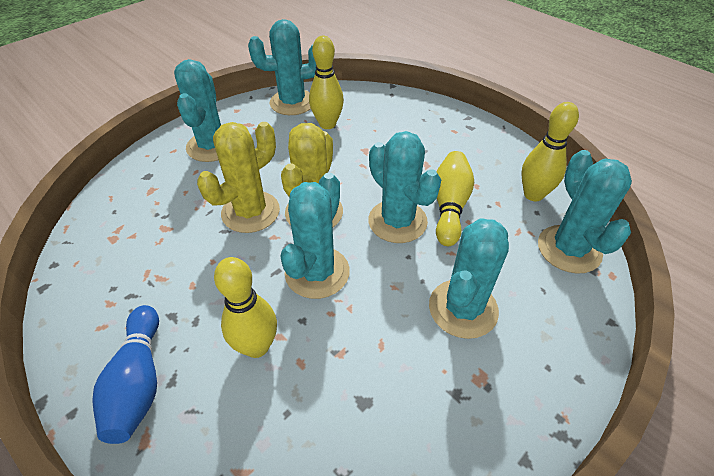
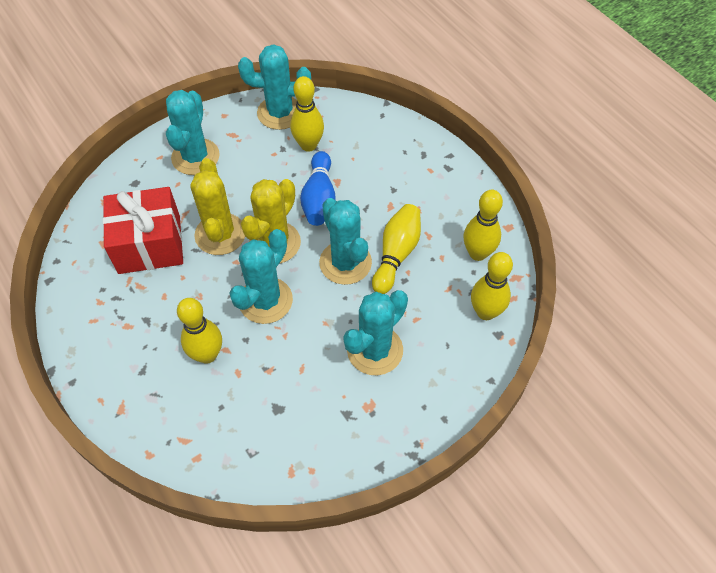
camera: 10 degrees right, 10 degrees up
(139, 381) = (119, 367): blue bowling pin -> blue bowling pin (319, 198)
(169, 232) = (149, 244): none -> red gift
(250, 212) = (220, 234): yellow cactus -> yellow cactus turned 60 degrees counterclockwise
(569, 249) = (485, 312): turquoise cactus -> yellow bowling pin

